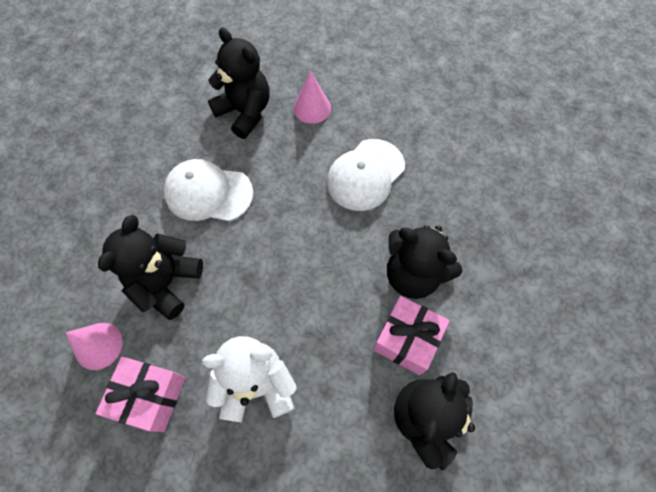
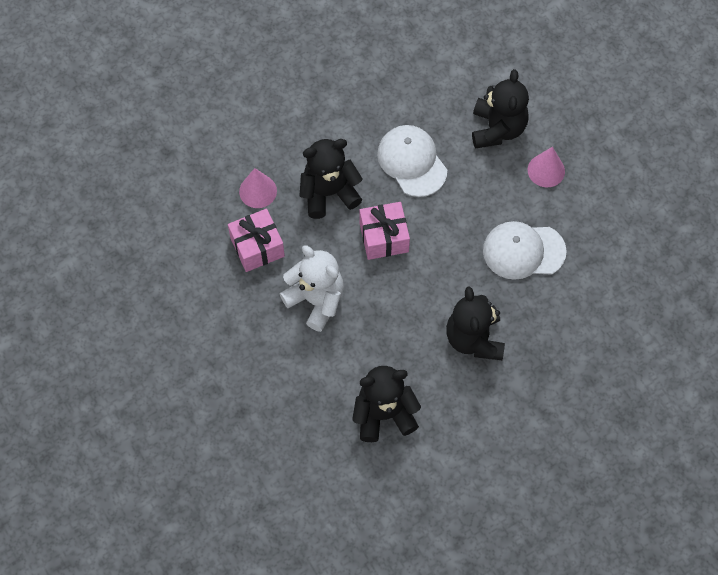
camera: 50 degrees right, 0 degrees up
(406, 339) = (424, 367): pink gift -> pink gift (384, 237)

